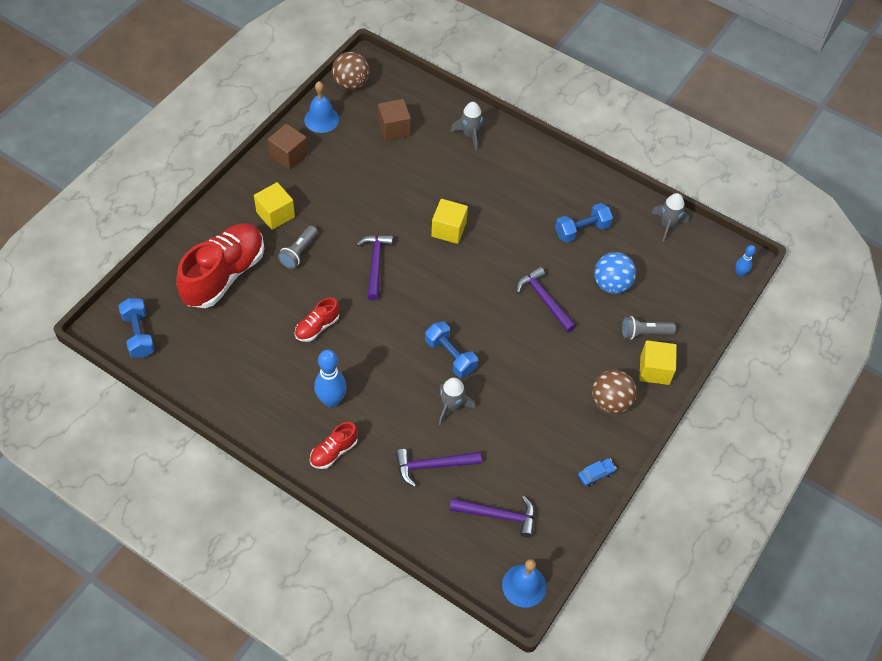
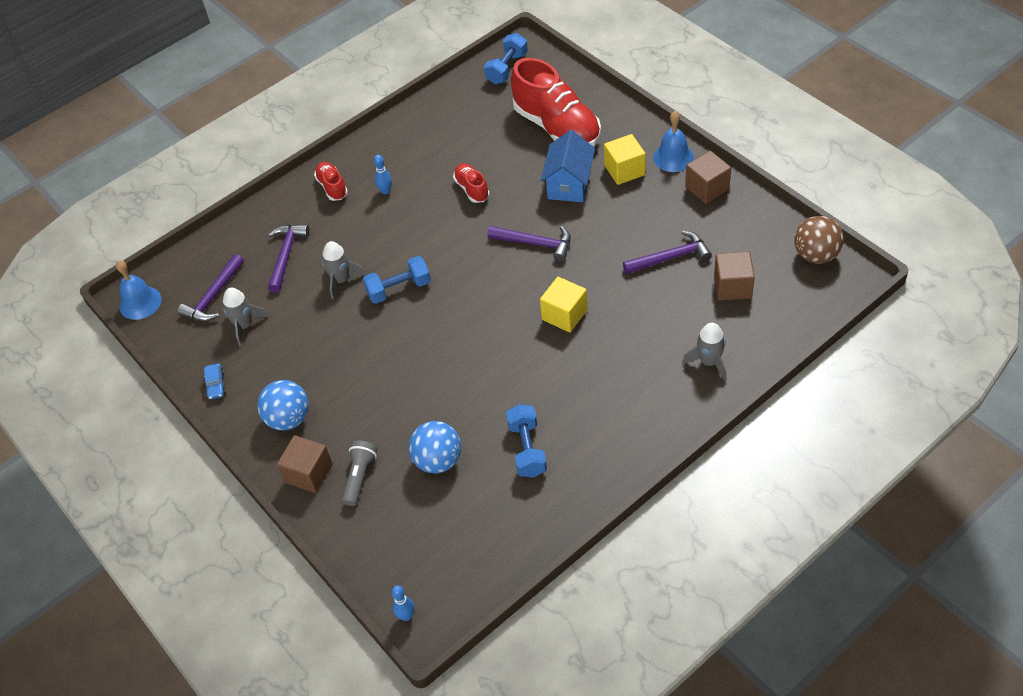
camera: 115 degrees right, 5 degrees down
(139, 335) = (507, 68): blue dumbbell -> blue dumbbell turned 60 degrees counterclockwise
(299, 252) = (569, 184): grey flashlight -> blue house
(321, 119) = (759, 221): blue bell -> blue bell (673, 157)
(331, 400) = (386, 191): blue bowling pin -> blue bowling pin, size x0.54
(544, 300) = (439, 386): purple hammer -> purple hammer (670, 257)
(610, 402) = (288, 419): brown ball -> blue ball
(654, 370) = (309, 473): yellow cube -> brown cube
(667, 225) = (508, 551): grey rocket -> grey rocket (245, 325)

